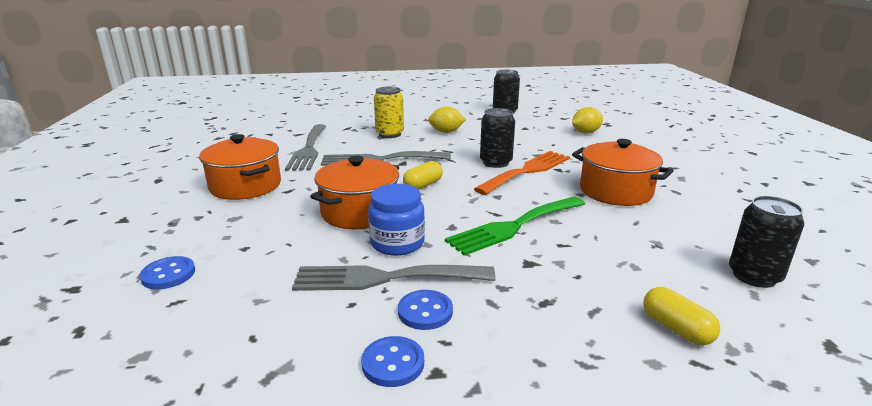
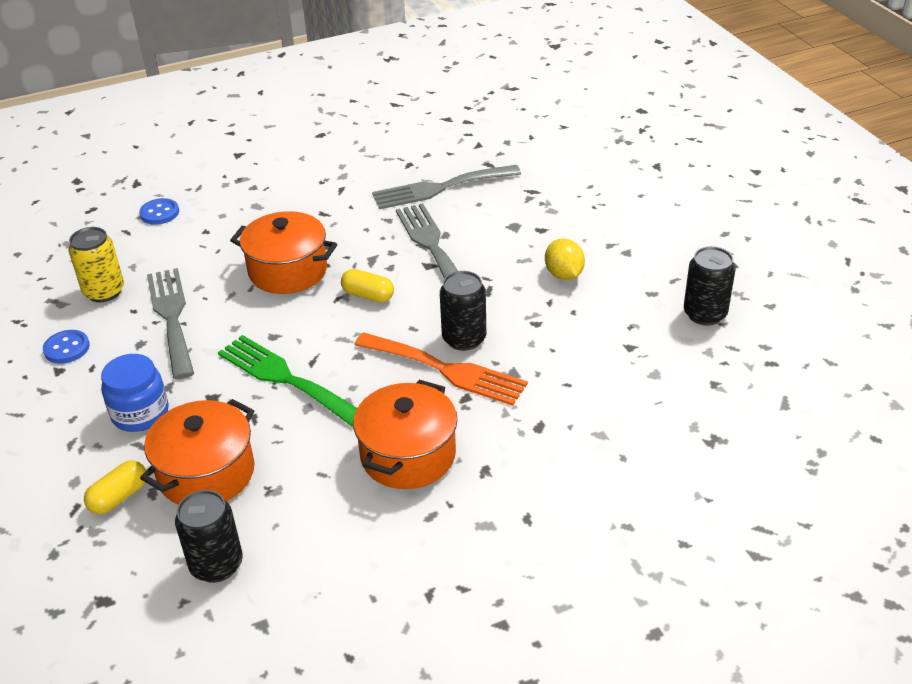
camera: 75 degrees right, 15 degrees up
(245, 186) = (324, 186): orange pot -> orange pot (206, 473)
(389, 134) = (526, 230): yellow can -> yellow can (104, 292)
(397, 243) = (232, 309): blue jar -> blue jar (140, 413)
(425, 311) = (127, 350): blue button -> none
(585, 132) = (646, 416): yellow lemon -> none

